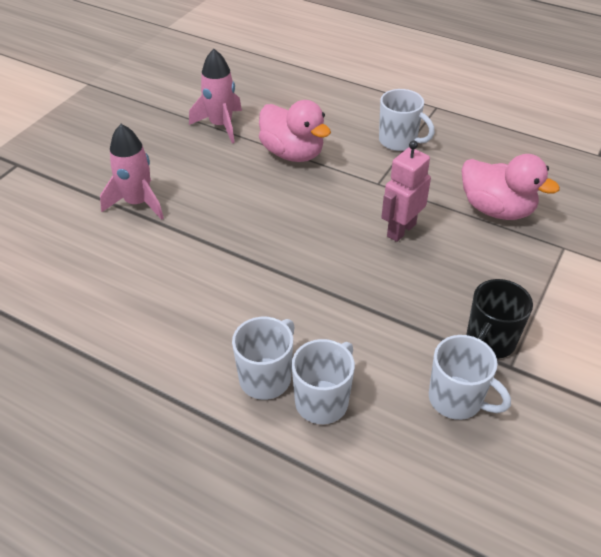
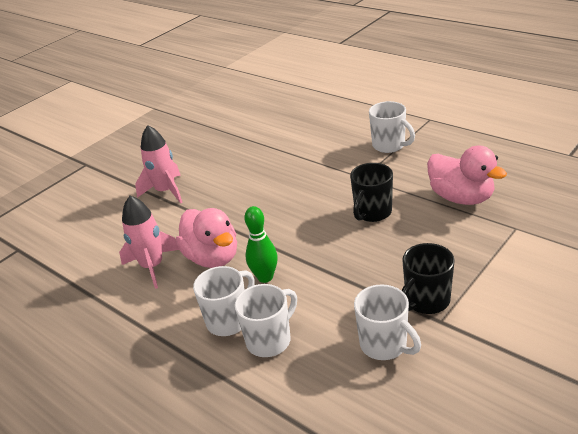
camera: 15 degrees right, 10 degrees down
(221, 125) = (246, 135): pink rocket -> pink rocket (152, 266)
(292, 153) = (297, 155): pink duck -> pink duck (212, 257)
(295, 318) = (265, 277): none -> green bowling pin
(401, 230) = (372, 213): pink robot -> black mug

